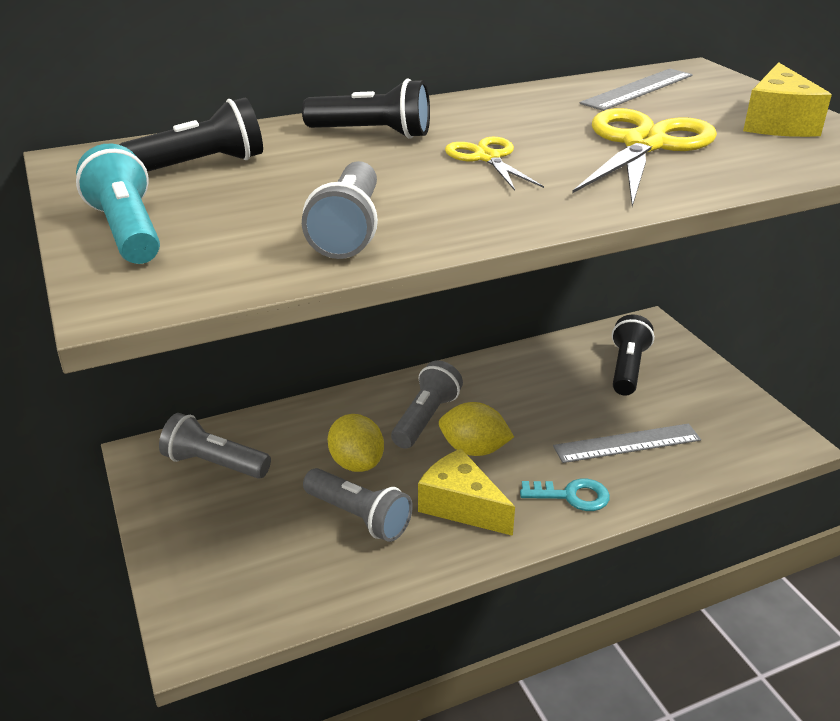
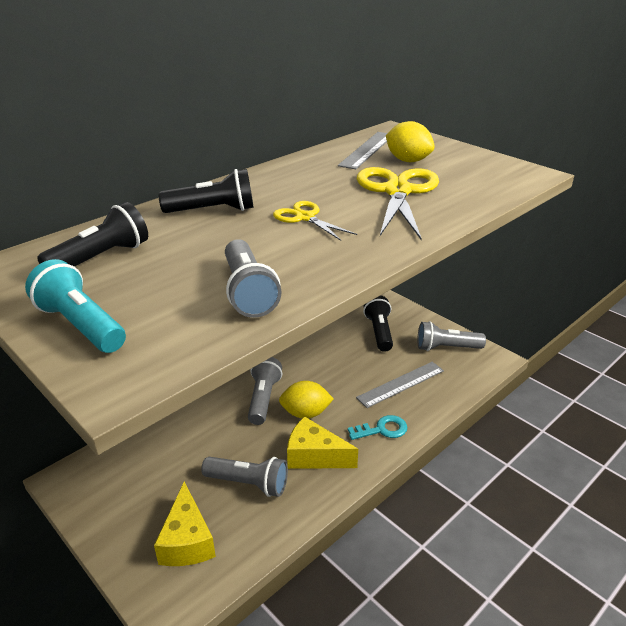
camera: 20 degrees left, 0 degrees up
(214, 464) = (123, 472): grey flashlight -> grey flashlight (446, 348)
(356, 463) = (229, 444): yellow lemon -> yellow lemon (408, 160)
(777, 123) = (465, 163): yellow cheese -> yellow cheese (187, 541)

